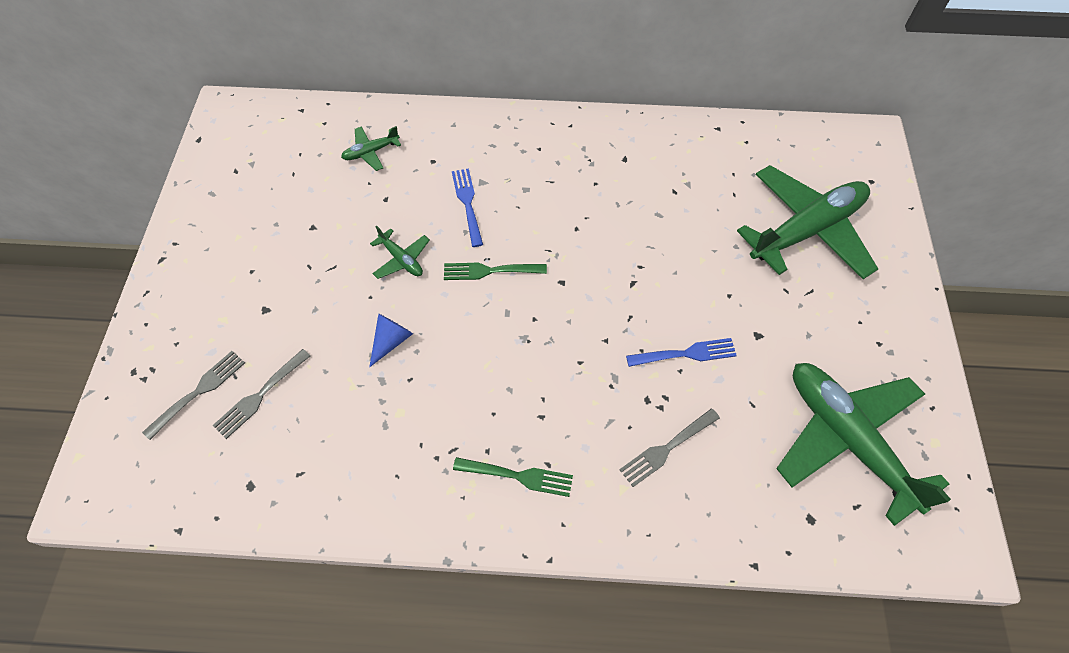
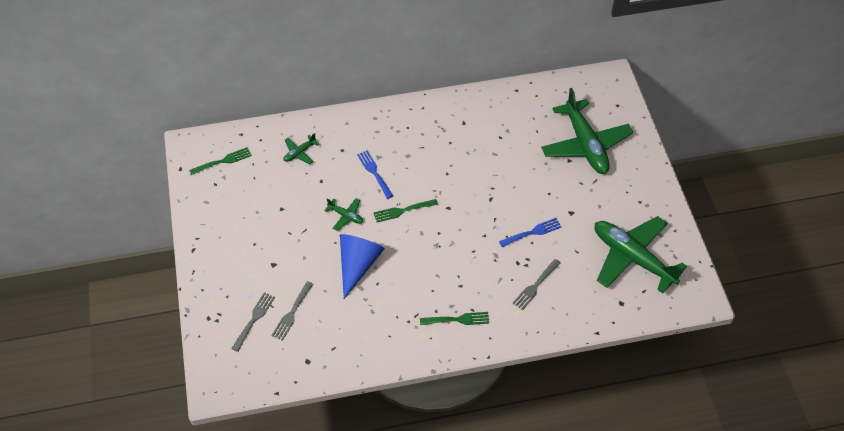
camera: 15 degrees left, 5 degrees down
(260, 141) = (223, 161): none -> green fork
(391, 341) = (358, 265): blue cone -> blue cone, size x1.93
(806, 230) = (585, 144): green plane -> green plane turned 120 degrees clockwise

